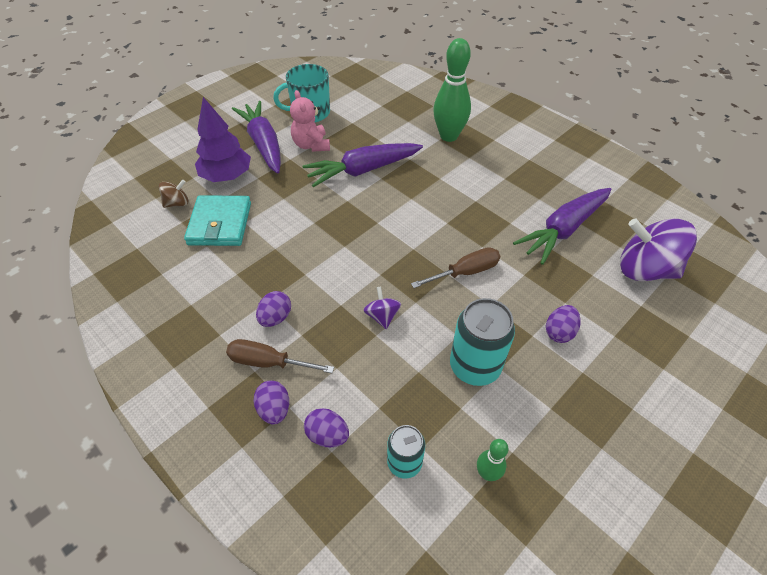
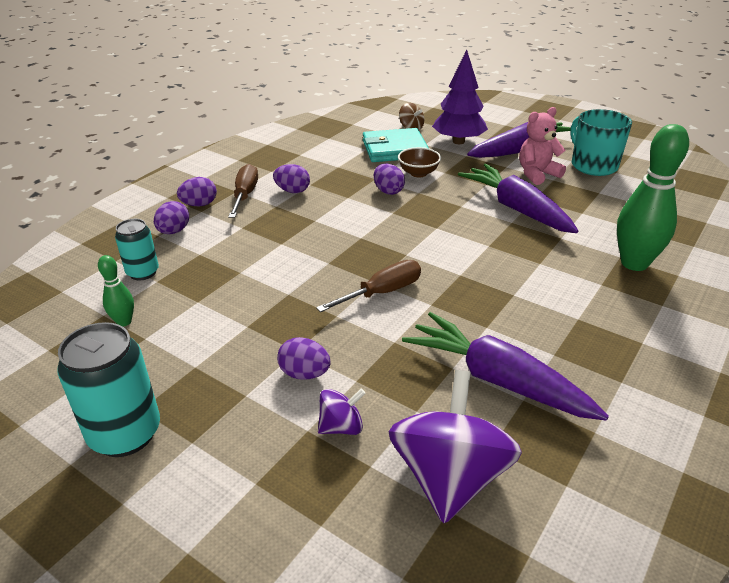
camera: 80 degrees right, 15 degrees down
(278, 216) = (418, 173): none -> brown bowl
(305, 242) = (388, 191): none -> purple egg
(382, 316) = (305, 244): purple spinning top -> purple spinning top (341, 427)
(465, 272) = (381, 293): brown screwdriver -> brown screwdriver turned 90 degrees counterclockwise
(474, 367) = (247, 307): turquoise can -> turquoise can (125, 434)

